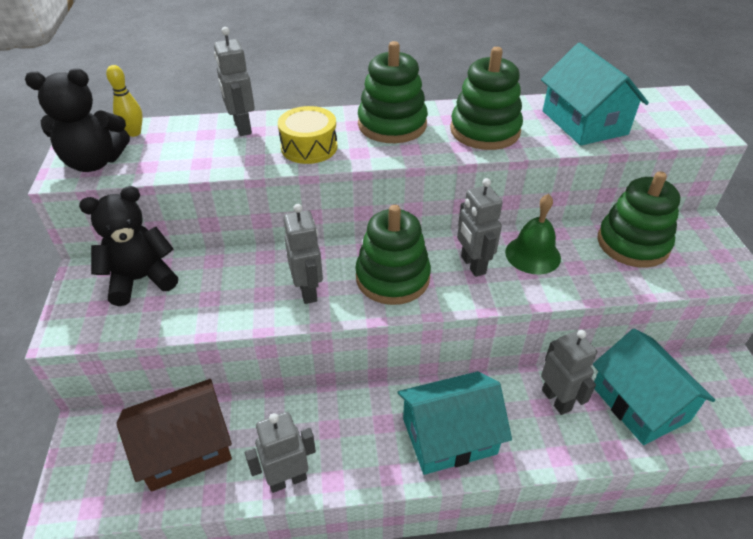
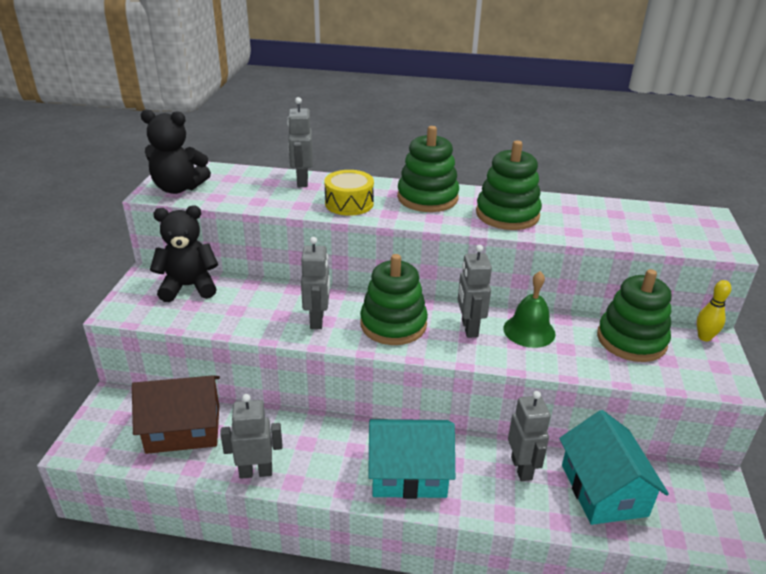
camera: 15 degrees right, 10 degrees down
(134, 133) = (216, 173): yellow bowling pin -> yellow bowling pin (704, 337)
(584, 122) = (604, 222): turquoise house -> none

